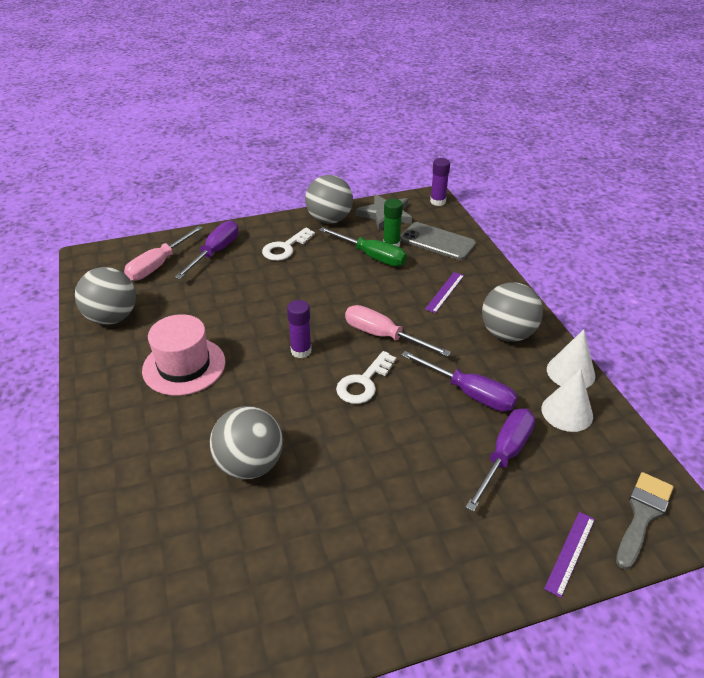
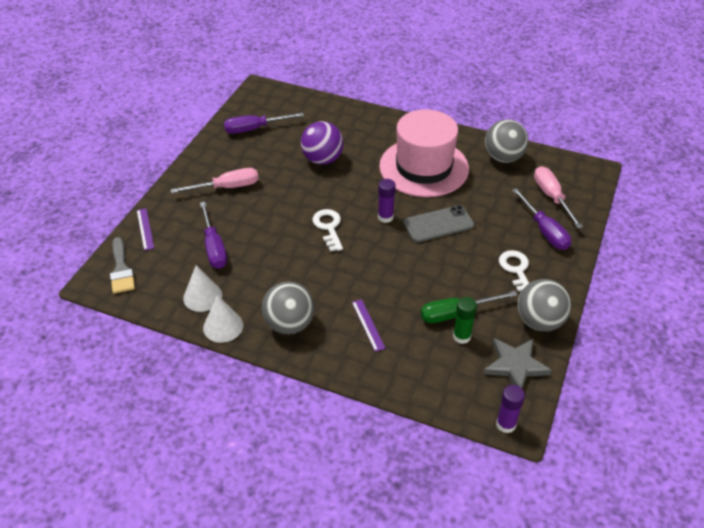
camera: 130 degrees right, 5 degrees up
(184, 366) = (424, 167): pink hat -> pink hat, size x1.55
(250, 464) = (322, 159): grey ball -> purple ball
(383, 336) = (358, 261): pink screwdriver -> pink screwdriver (226, 187)
(437, 241) = (437, 371): grey phone -> grey phone (438, 224)
(469, 393) = (267, 265): purple screwdriver -> purple screwdriver (254, 129)

